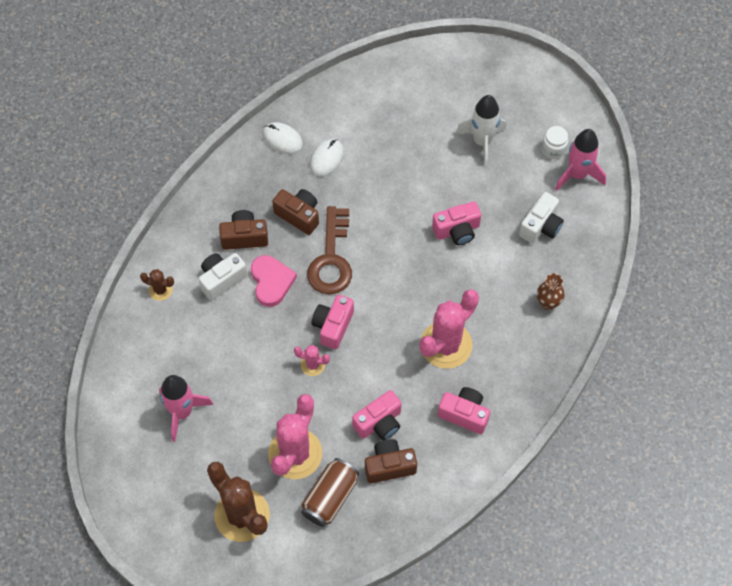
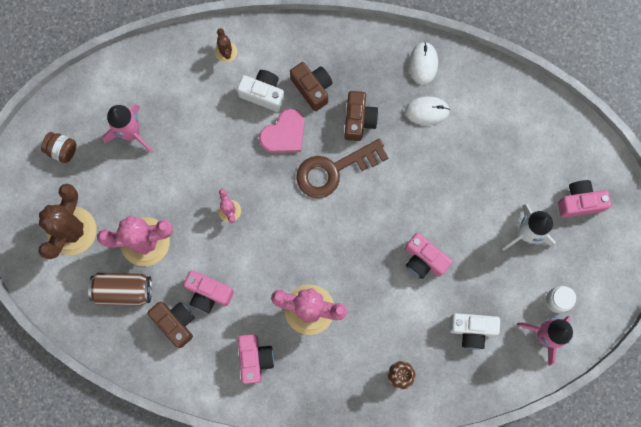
camera: 60 degrees right, 15 degrees up
(156, 484) = (62, 150): none -> brown jar
(333, 326) = (273, 207): pink camera -> pink camera (579, 202)

